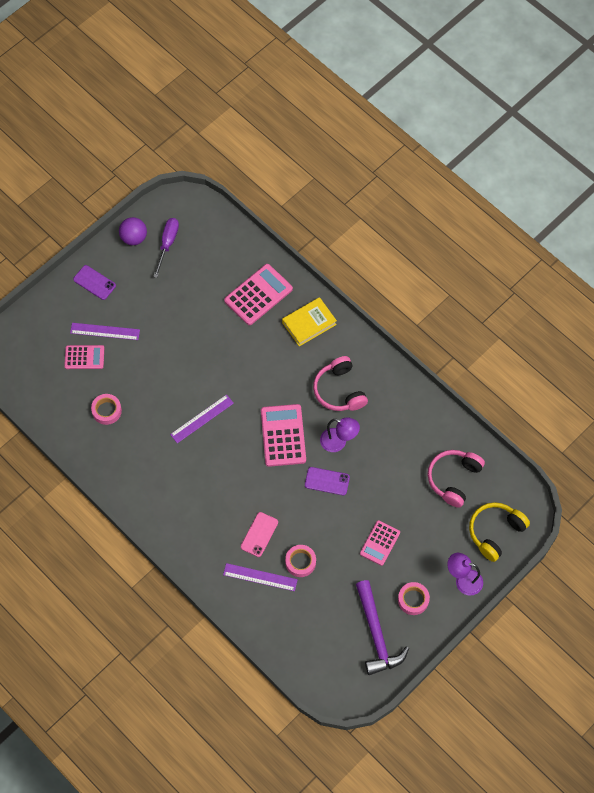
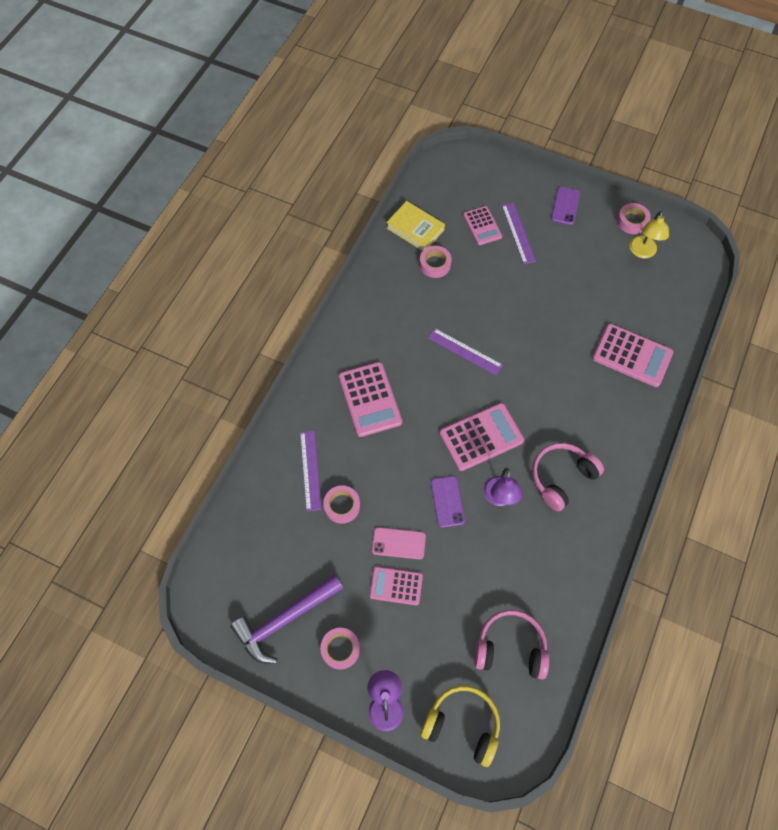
camera: 70 degrees right, 0 degrees up
(134, 238) = (632, 221): purple ball -> pink tape
(167, 244) = (642, 252): purple screwdriver -> yellow lamp
(215, 509) = (370, 399): none -> pink calculator
(259, 534) = (358, 452): pink phone -> pink phone (398, 543)
(309, 323) = (625, 418): yellow book -> yellow book (415, 229)

